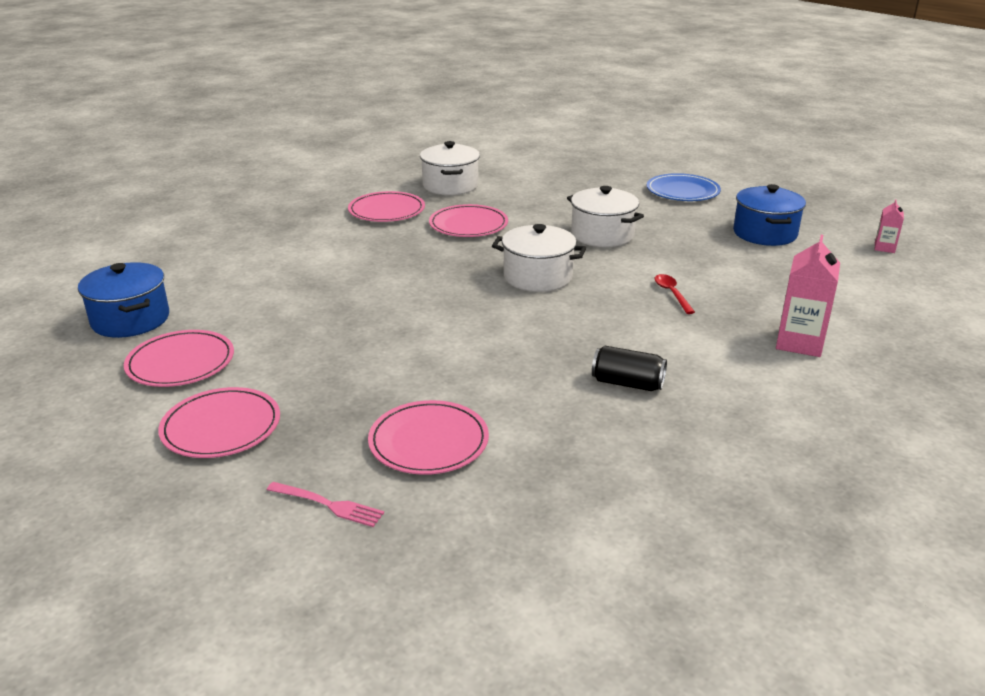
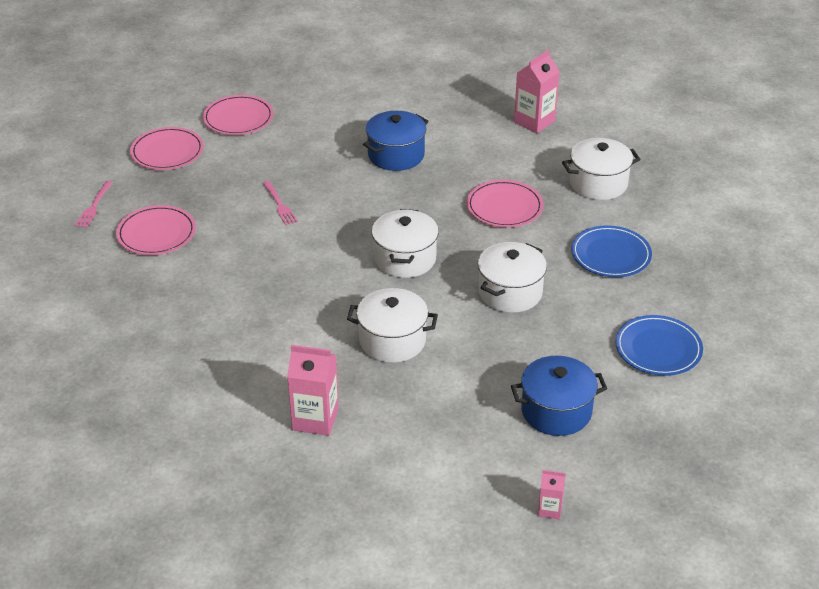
camera: 80 degrees right, 10 degrees up
(130, 320) = (290, 84): blue pot -> blue pot (396, 155)
(332, 199) = (534, 122): none -> pink carton
(386, 210) = (519, 156): pink plate -> none
(405, 342) = (279, 205): none -> pink fork
(556, 193) = (611, 255): none -> blue plate
(627, 383) = (236, 318): black can -> none
(671, 293) = (392, 340): red spoon -> white pot

